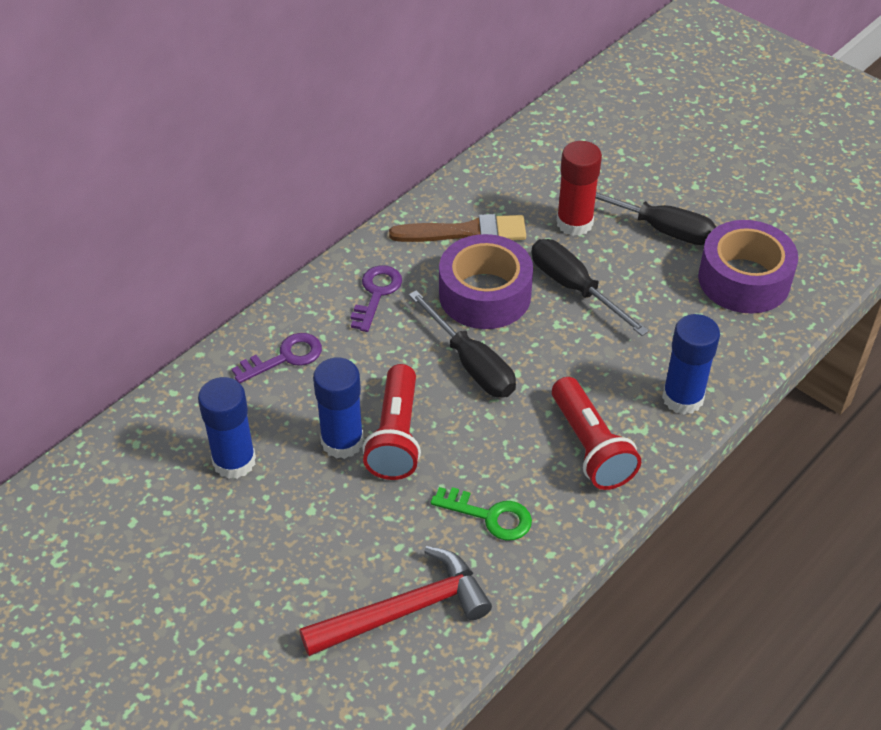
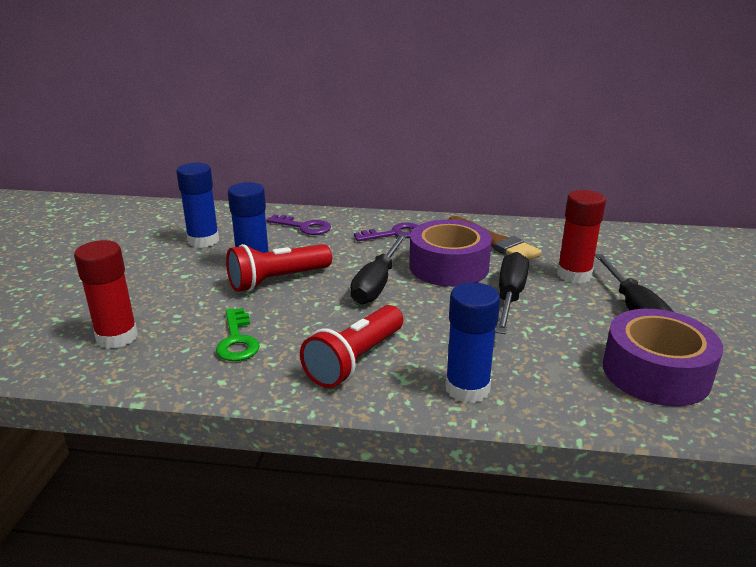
camera: 55 degrees right, 20 degrees down
(405, 610) = (117, 337): red hammer -> red glue stick

